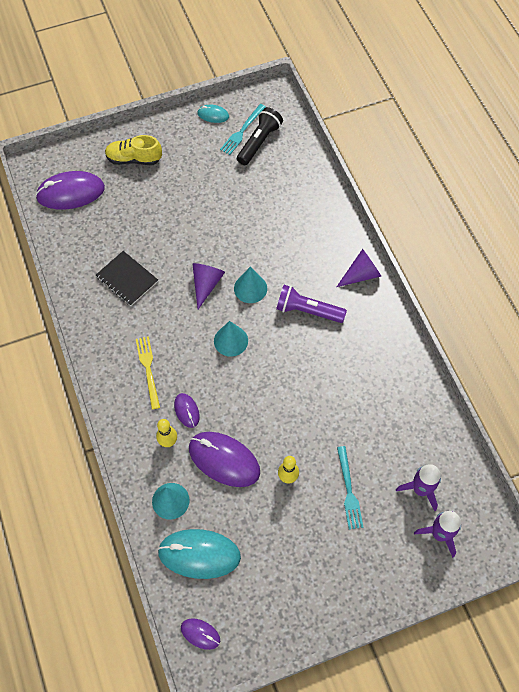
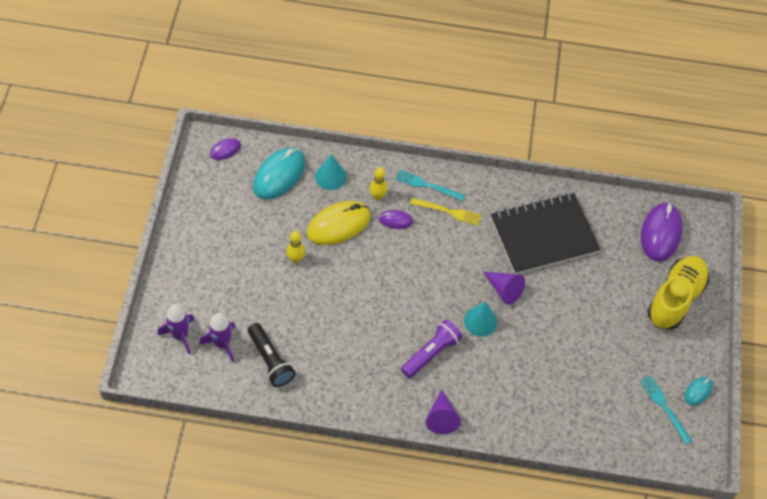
camera: 115 degrees right, 5 degrees down
(127, 279) = (544, 235): black notebook -> black notebook, size x1.88
(134, 159) = (675, 299): yellow shoe -> yellow shoe, size x1.52
(224, 460) = (338, 225): purple mouse -> yellow mouse
(231, 341) = (438, 281): turquoise cone -> none
(259, 142) = (642, 414): black flashlight -> black flashlight (270, 360)
(349, 490) = (257, 294): turquoise fork -> turquoise fork (427, 185)

